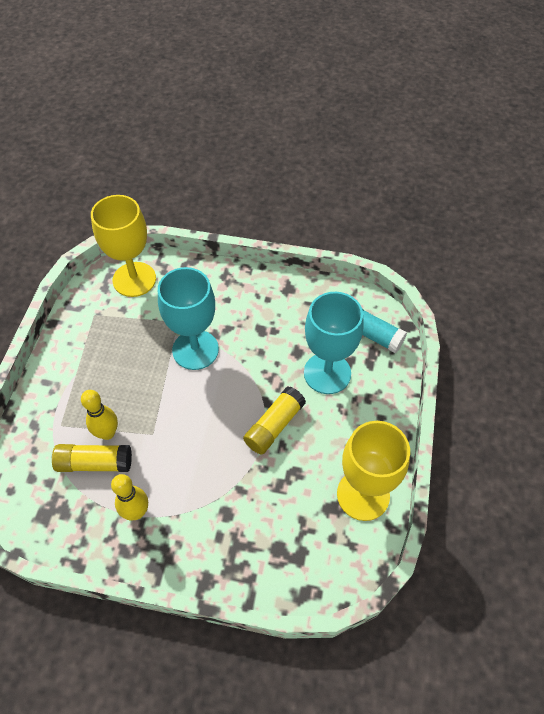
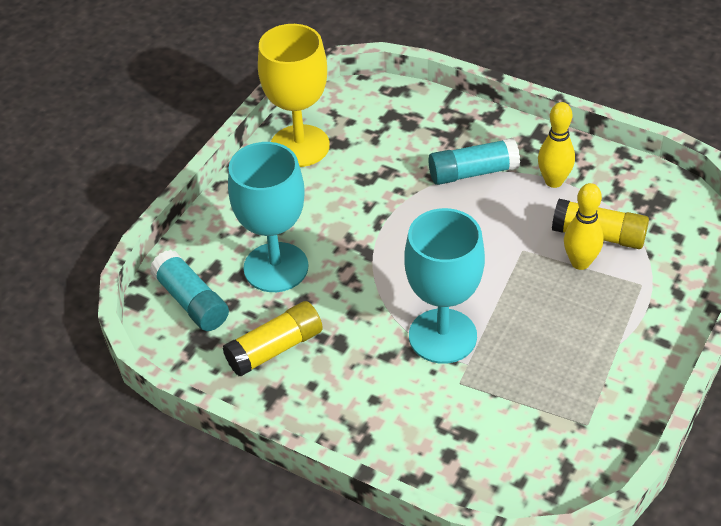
camera: 160 degrees left, 10 degrees down
(134, 279) = (514, 469): yellow goblet -> none
(207, 504) = (473, 172): none -> turquoise glue stick
(274, 425) = (369, 226): yellow glue stick -> yellow glue stick (275, 349)

